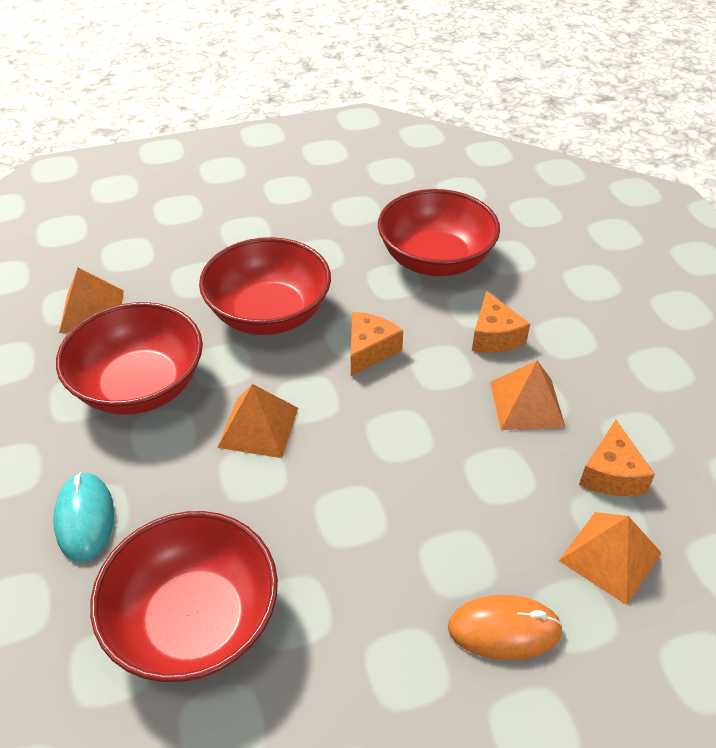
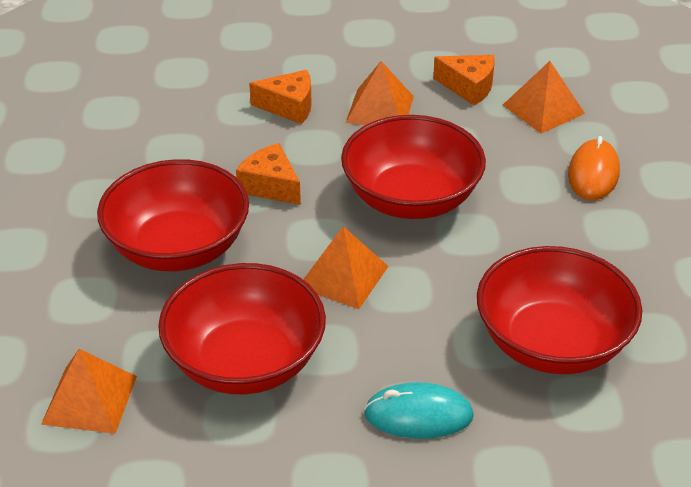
camera: 75 degrees left, 5 degrees down
(435, 260) = (159, 117): red bowl -> red bowl (411, 199)

